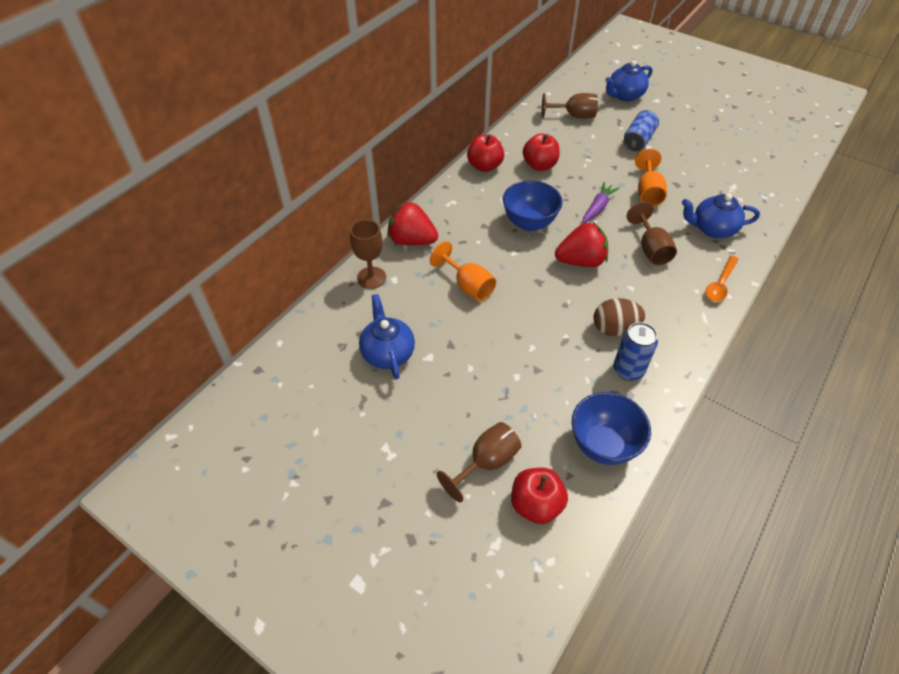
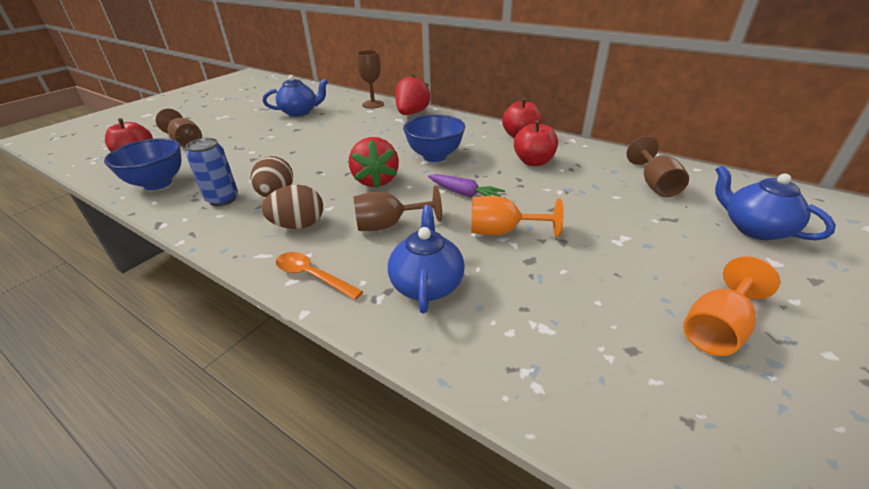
camera: 90 degrees right, 15 degrees down
(468, 286) = (355, 133): orange goblet -> orange goblet (716, 328)
(638, 140) = (630, 233): blue can -> none
(661, 303) = (298, 225): none -> brown egg

